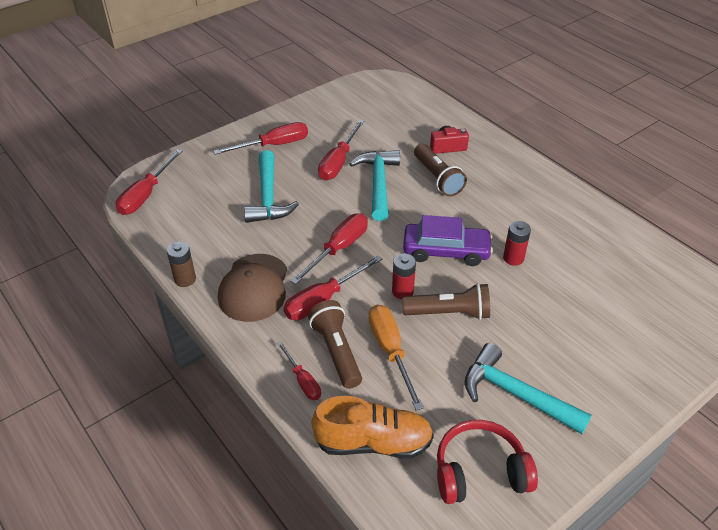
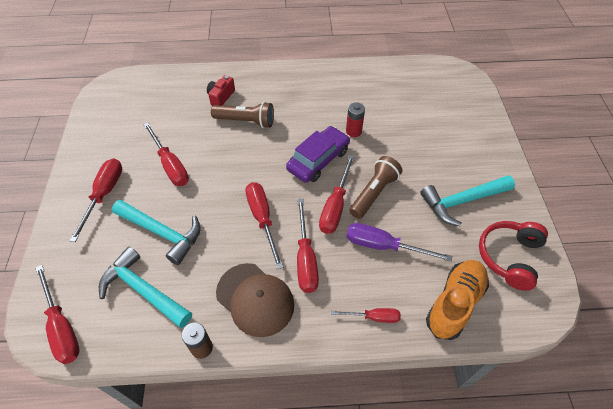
camera: 55 degrees left, 10 degrees up
(336, 351) = (360, 279): brown flashlight -> none
(378, 183) = (218, 156): turquoise hammer -> turquoise hammer (143, 290)
(390, 351) = (383, 246): orange screwdriver -> purple screwdriver
(402, 291) = (335, 206): red battery -> red screwdriver

